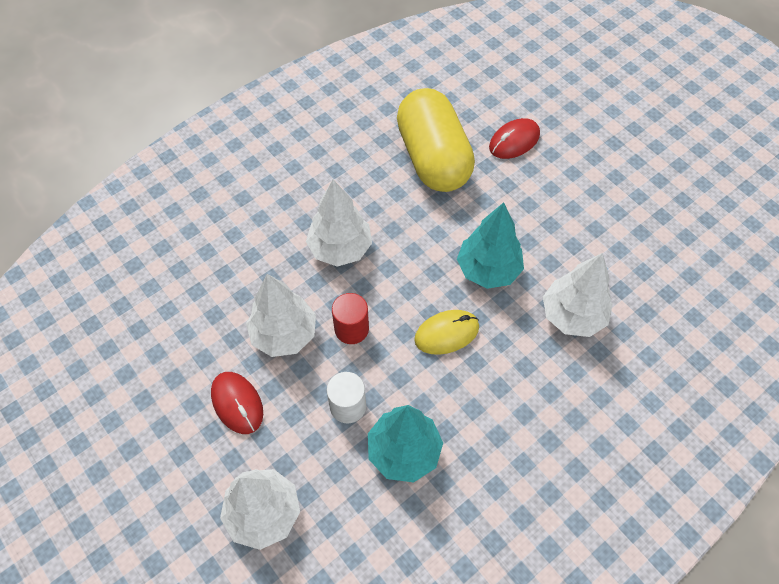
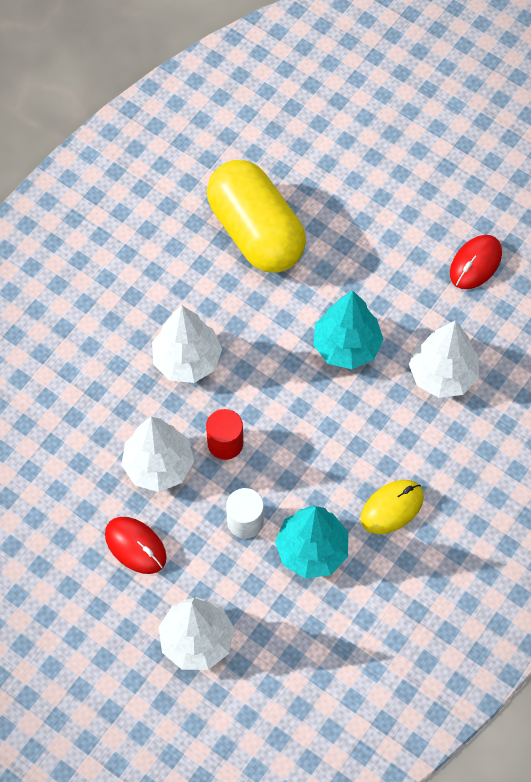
camera: 15 degrees left, 5 degrees up
(446, 333) = (322, 424): yellow mouse -> yellow mouse (392, 508)
(514, 141) = (338, 190): red mouse -> red mouse (475, 263)

